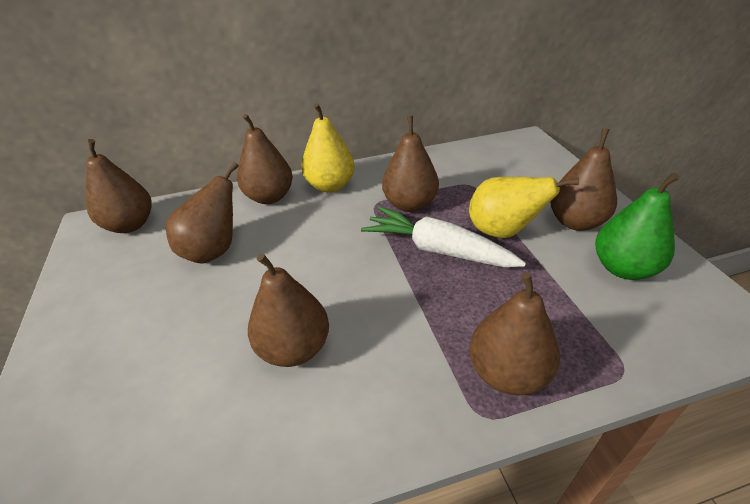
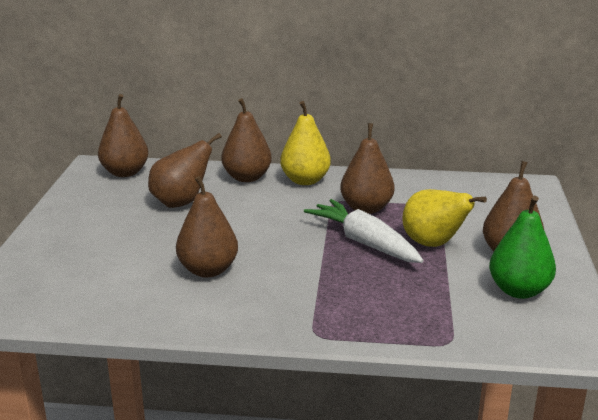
camera: 20 degrees right, 15 degrees down
(507, 373) = (355, 320): brown pear -> none

